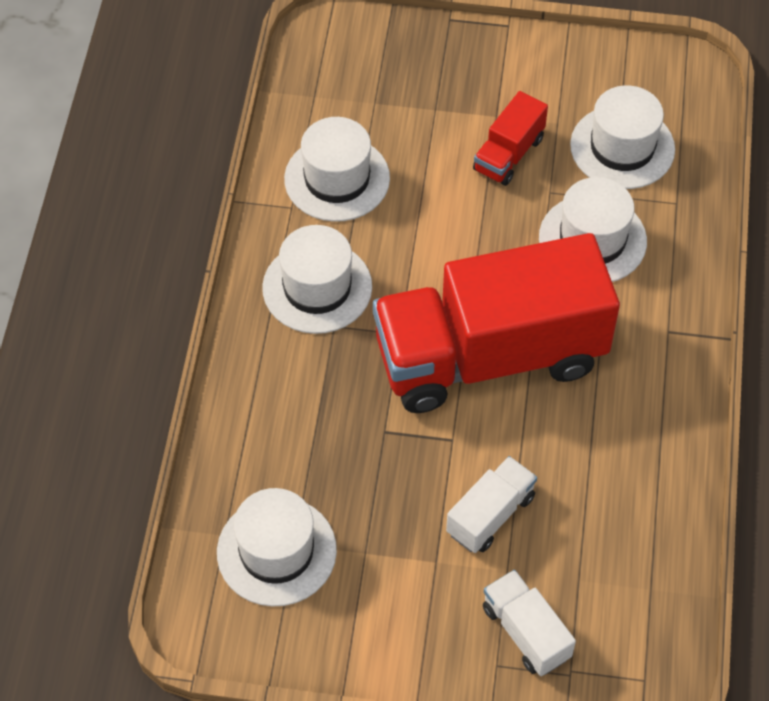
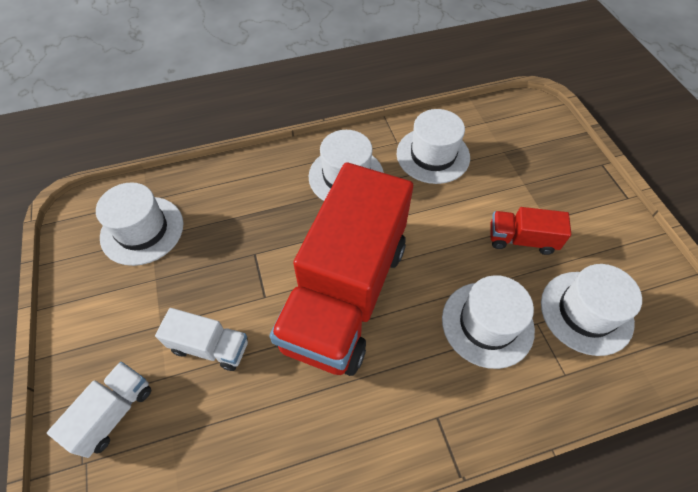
camera: 65 degrees right, 0 degrees up
(489, 356) = (345, 293): red truck -> red truck turned 120 degrees counterclockwise

